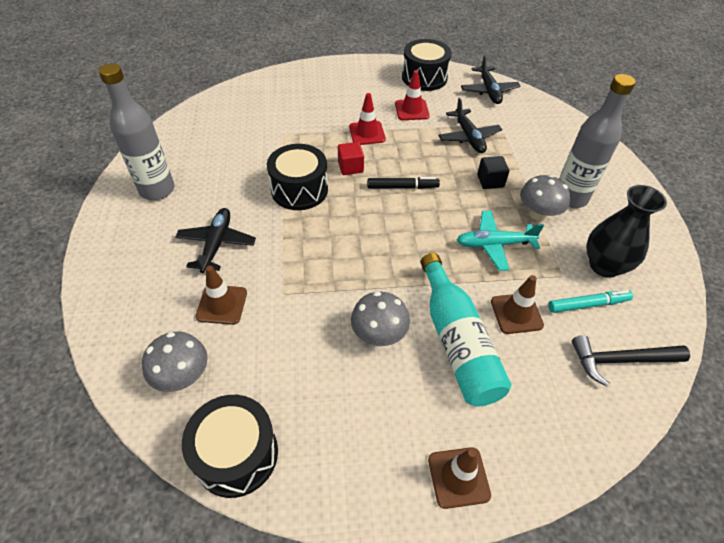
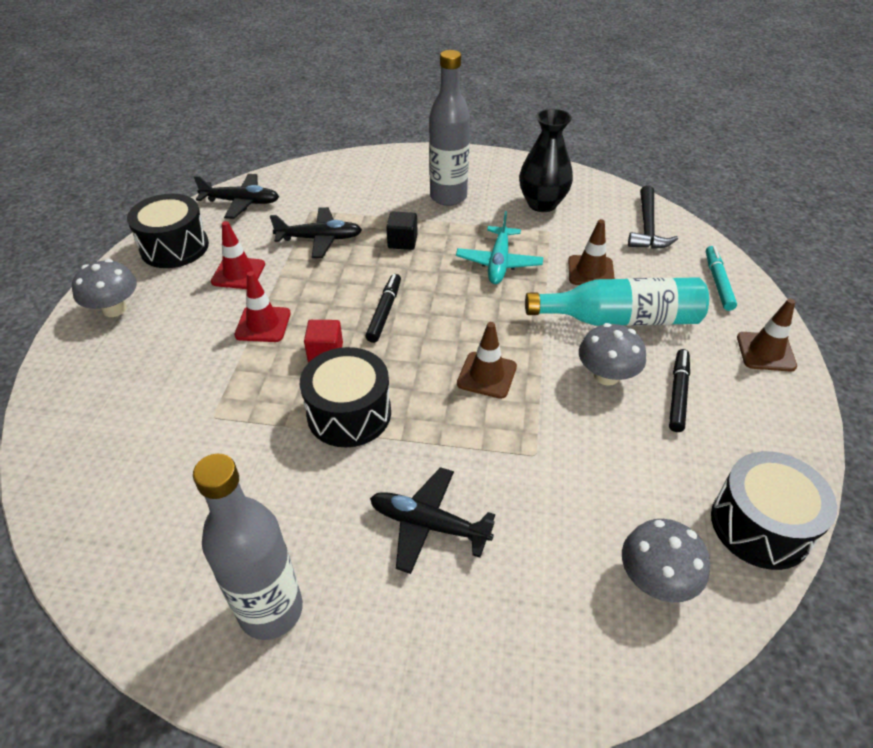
camera: 75 degrees left, 5 degrees down
(222, 304) = (544, 525): brown traffic cone -> brown traffic cone (487, 375)
(372, 391) = (678, 394): none -> black marker
(538, 213) = (464, 223): grey mushroom -> grey mushroom (114, 309)
(588, 304) = (586, 226): turquoise marker -> turquoise marker (718, 282)

